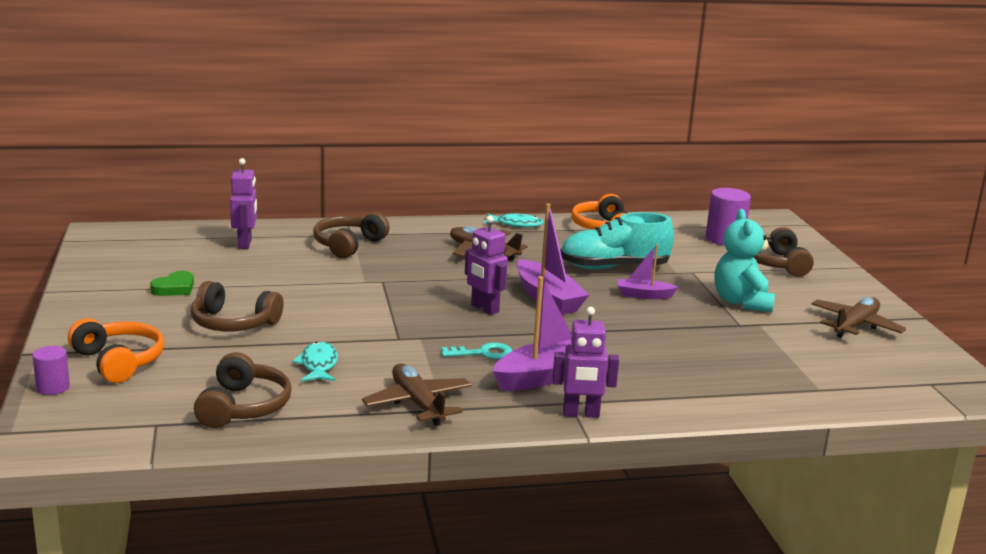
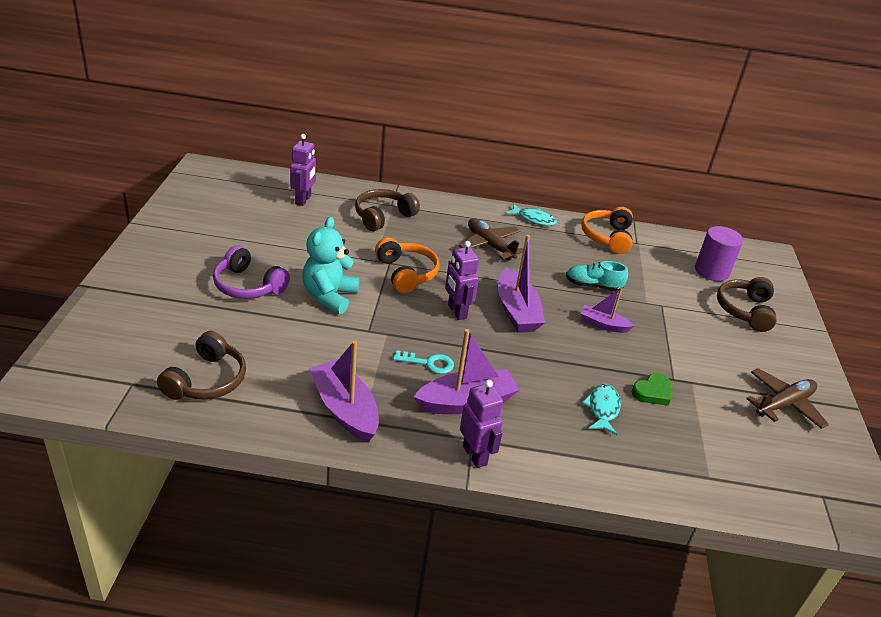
camera: 15 degrees right, 15 degrees up
(53, 387) = (80, 326): purple cylinder -> none
(118, 362) = (141, 309): orange headphones -> orange headphones (406, 273)
(174, 288) = (225, 238): green heart -> green heart (652, 392)
(233, 323) = (248, 285): brown headphones -> purple headphones
(318, 365) = (289, 346): turquoise fish -> turquoise fish (602, 409)
(418, 404) = (345, 410): brown plane -> purple boat
(581, 414) = (475, 455): purple robot -> purple robot turned 135 degrees counterclockwise
(614, 267) = (593, 286): turquoise shoe -> turquoise shoe, size x0.60
(741, 302) = (689, 351): turquoise teddy bear -> turquoise teddy bear (329, 296)

